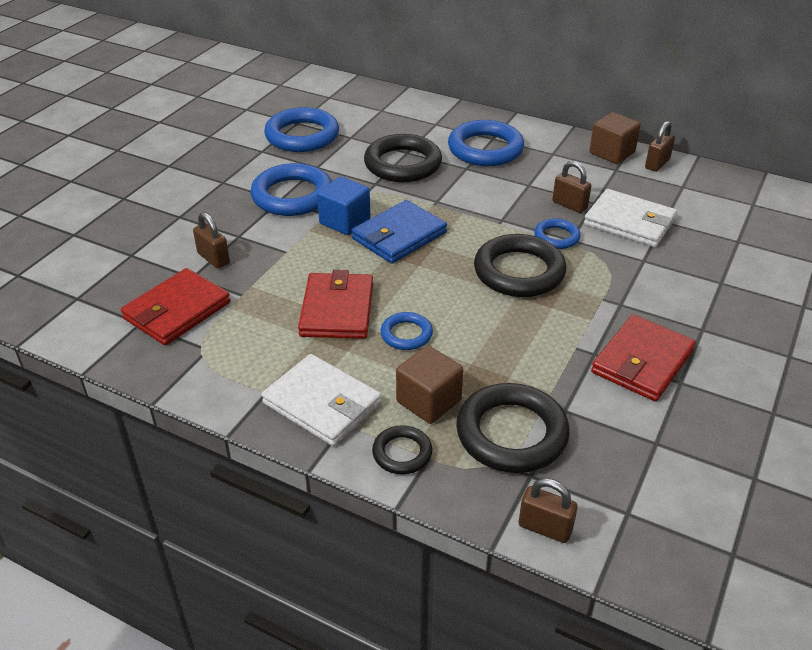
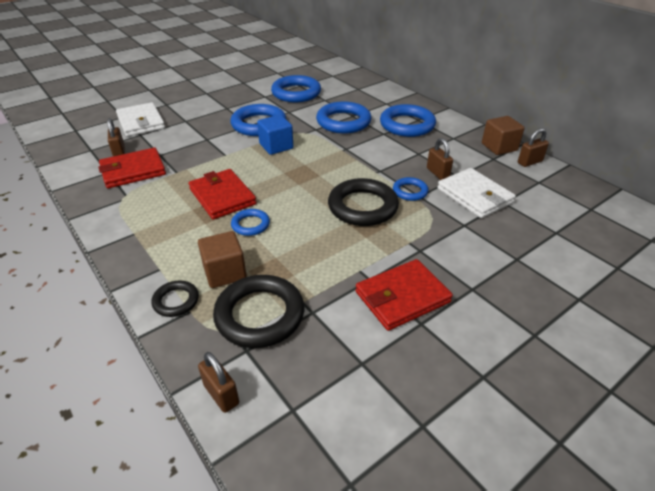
camera: 25 degrees right, 0 degrees up
(213, 258) = (181, 148): brown padlock -> brown padlock (119, 152)
(322, 403) = (159, 251): white wallet -> white wallet (141, 122)
(337, 309) = (222, 196): red wallet -> red wallet turned 60 degrees counterclockwise
(399, 236) = (302, 163): blue wallet -> none
(403, 164) = (343, 122): black ring -> blue ring

